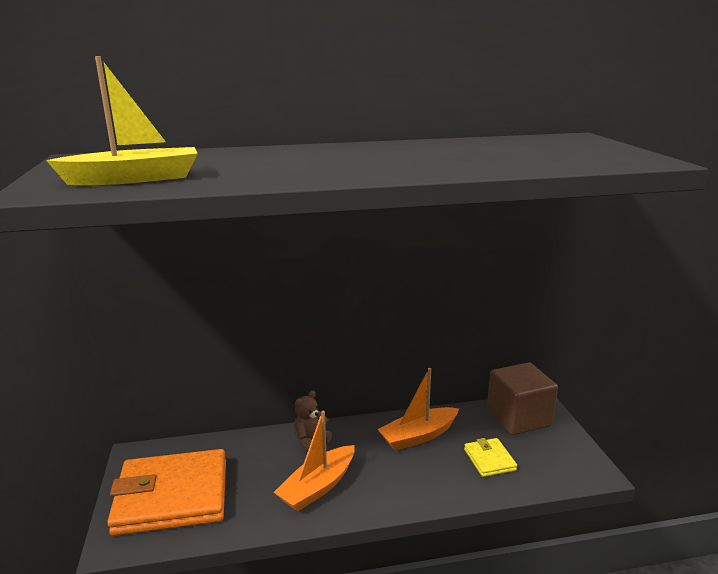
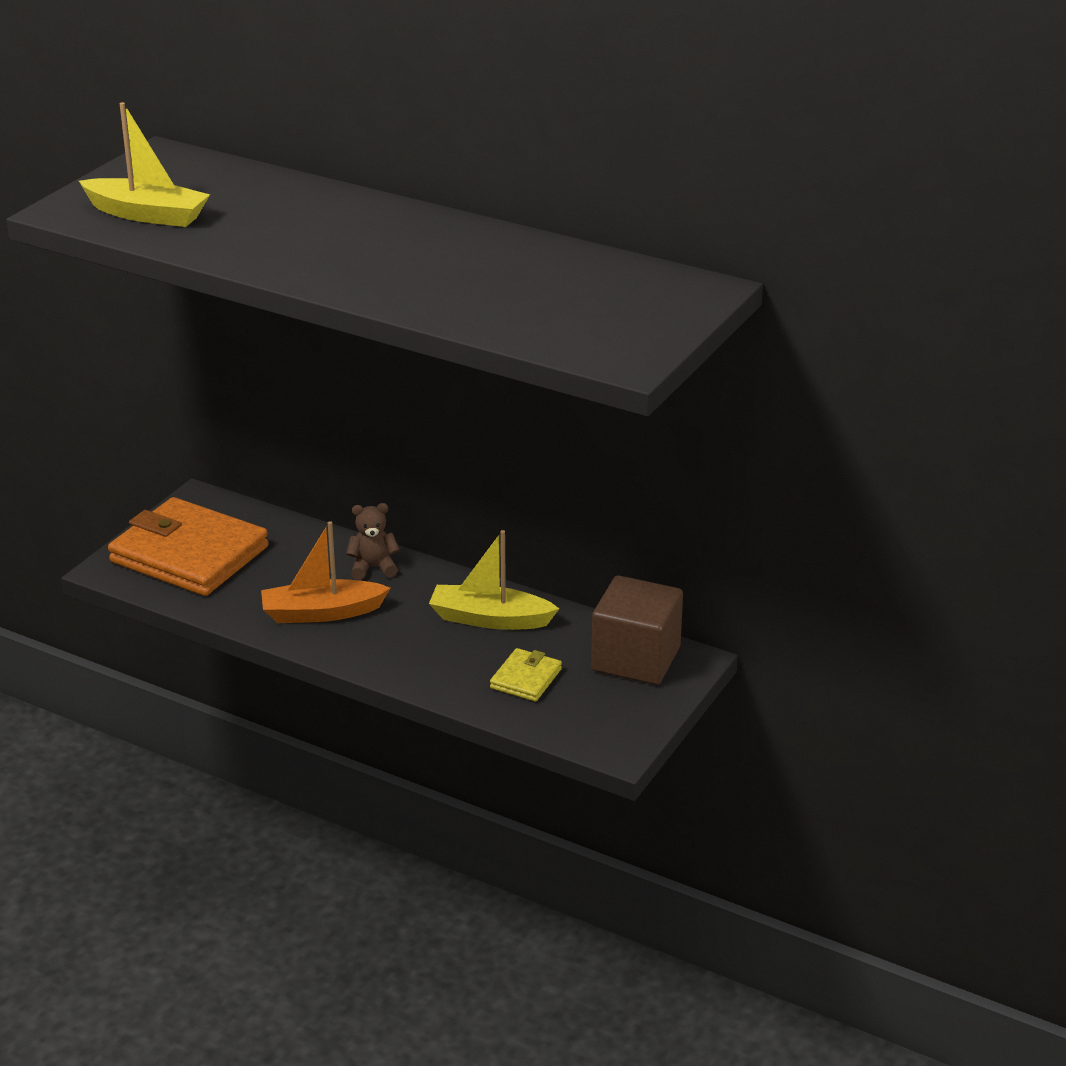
camera: 40 degrees right, 10 degrees up
(418, 436) = (490, 619): orange boat -> yellow boat

